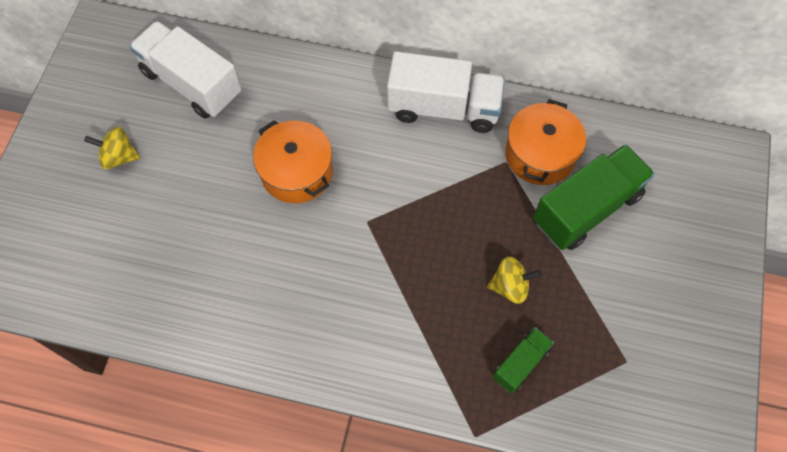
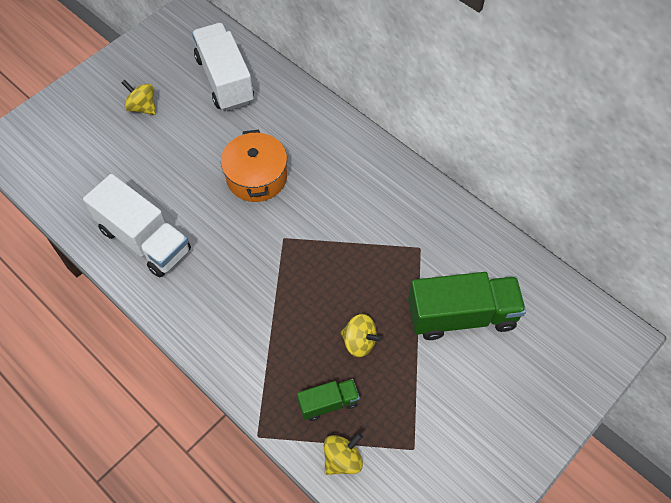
camera: 30 degrees right, 5 degrees down
(443, 108) = (398, 184): white truck -> white truck (145, 240)
(540, 154) = (451, 256): orange pot -> none
(569, 410) = (342, 459): none -> yellow spinning top

